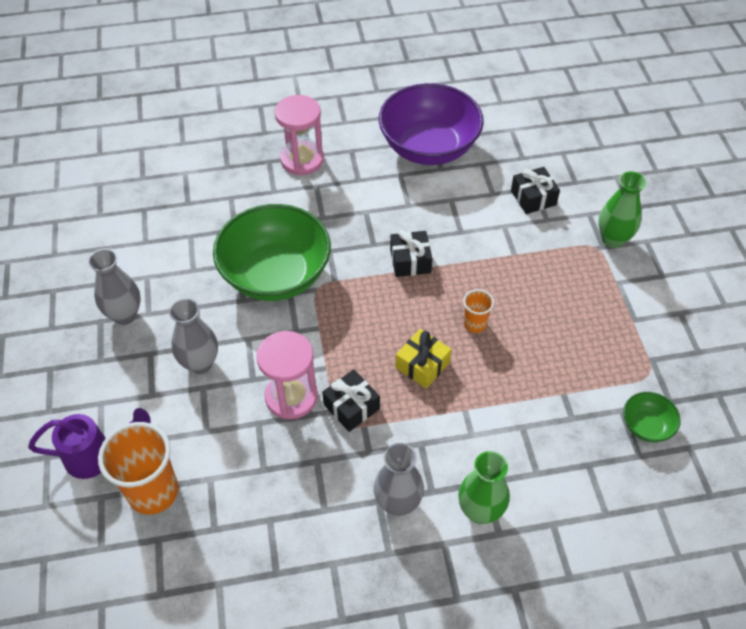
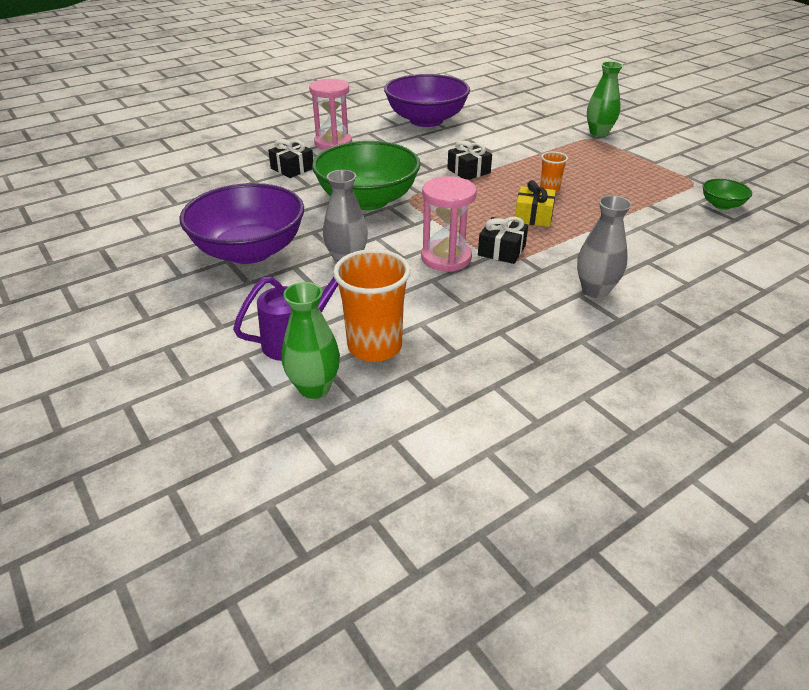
camera: 25 degrees left, 15 degrees down
(125, 315) = (249, 251): grey vase -> purple bowl
(480, 511) = (661, 276): green vase -> green vase (314, 388)
(533, 198) = (525, 127): black gift -> black gift (292, 168)

